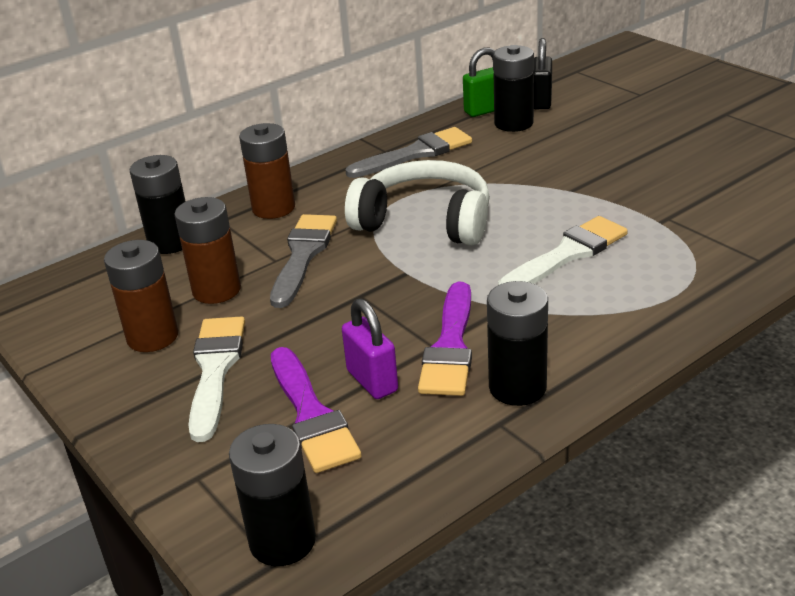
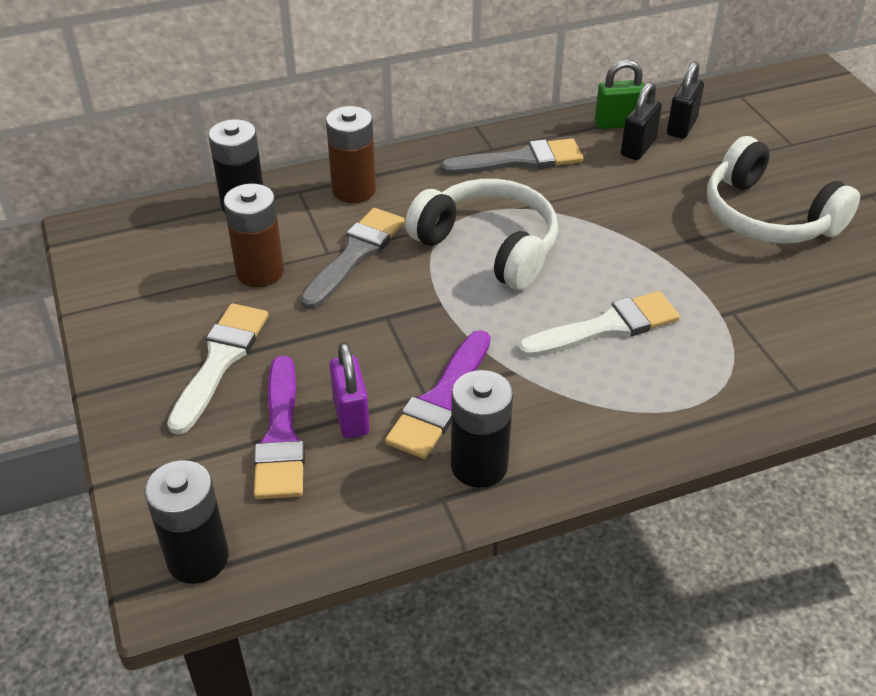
camera: 15 degrees right, 10 degrees up
(152, 337) = (182, 307): brown battery -> none
(513, 123) = (638, 148): black battery -> black padlock
(653, 146) = (767, 216): none -> white headphones

